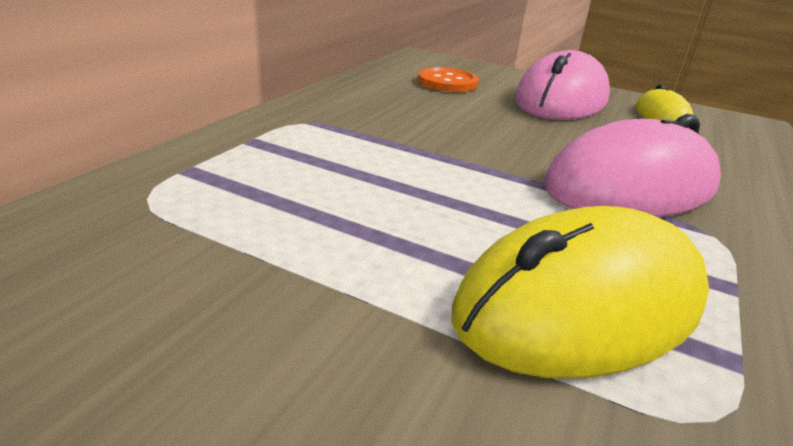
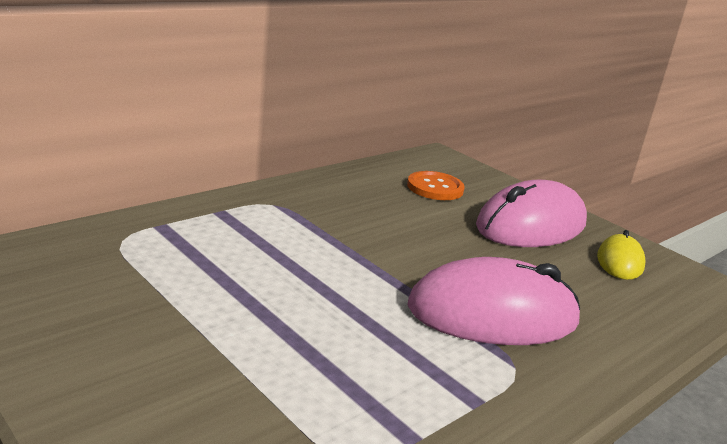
camera: 20 degrees right, 5 degrees down
(580, 304) = (342, 378): yellow mouse -> none

